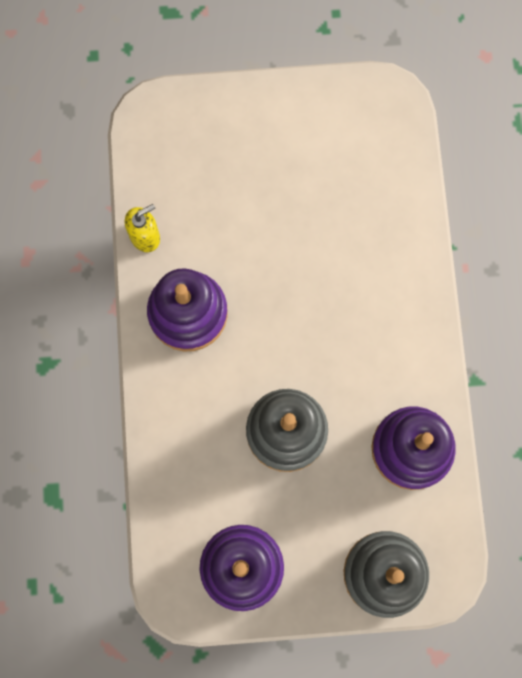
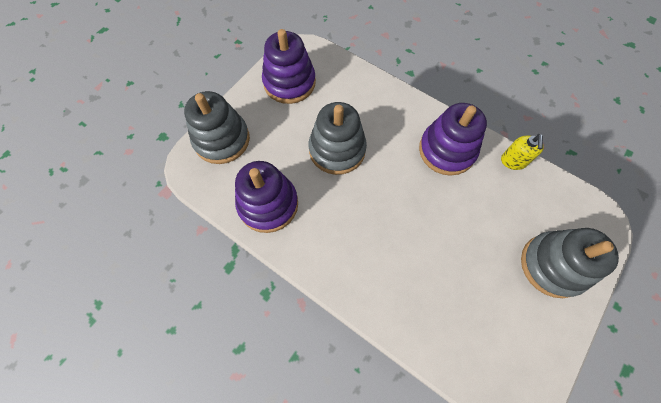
camera: 130 degrees right, 10 degrees down
(241, 135) = (552, 265): none -> grey stacking toy

